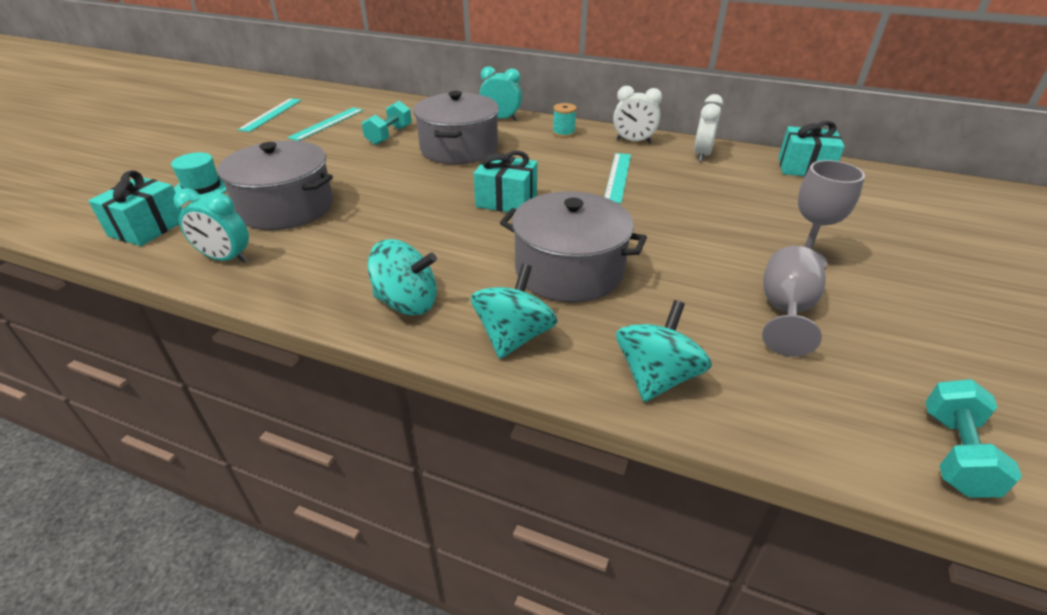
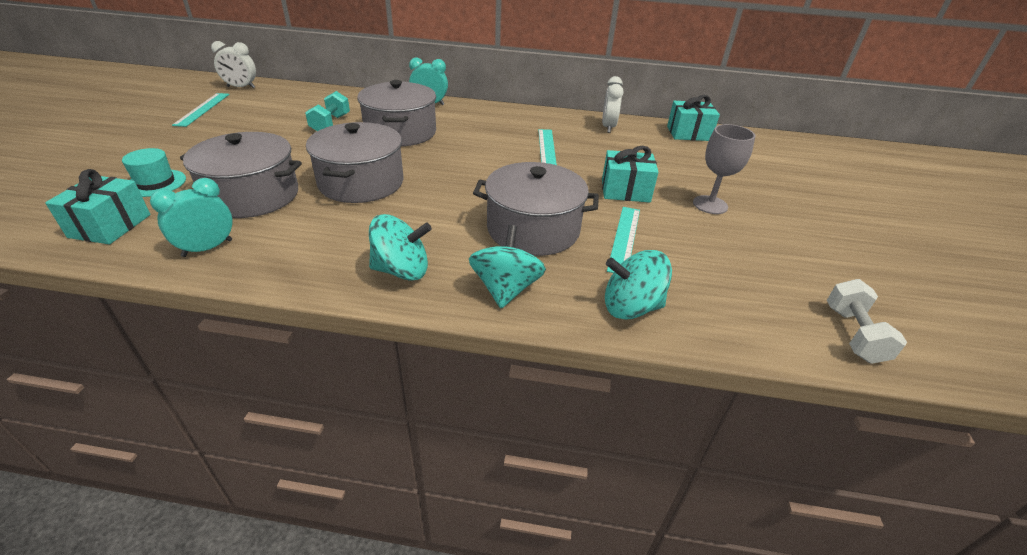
camera: 15 degrees left, 0 degrees up
(226, 259) = (207, 248): turquoise clock -> turquoise clock turned 135 degrees clockwise
(327, 123) = (264, 115): turquoise ruler -> turquoise ruler (624, 238)
(398, 201) = (361, 182): none -> grey pot
(506, 201) = (459, 175): turquoise gift -> turquoise gift (625, 191)
(563, 133) = (489, 114): turquoise spool -> none
(633, 141) = (550, 118): white clock -> white clock (241, 87)
(656, 377) = (631, 307): turquoise spinning top -> turquoise spinning top turned 105 degrees counterclockwise
(785, 311) = (709, 245): grey goblet -> none
(955, 453) = (853, 334): turquoise dumbbell -> white dumbbell

